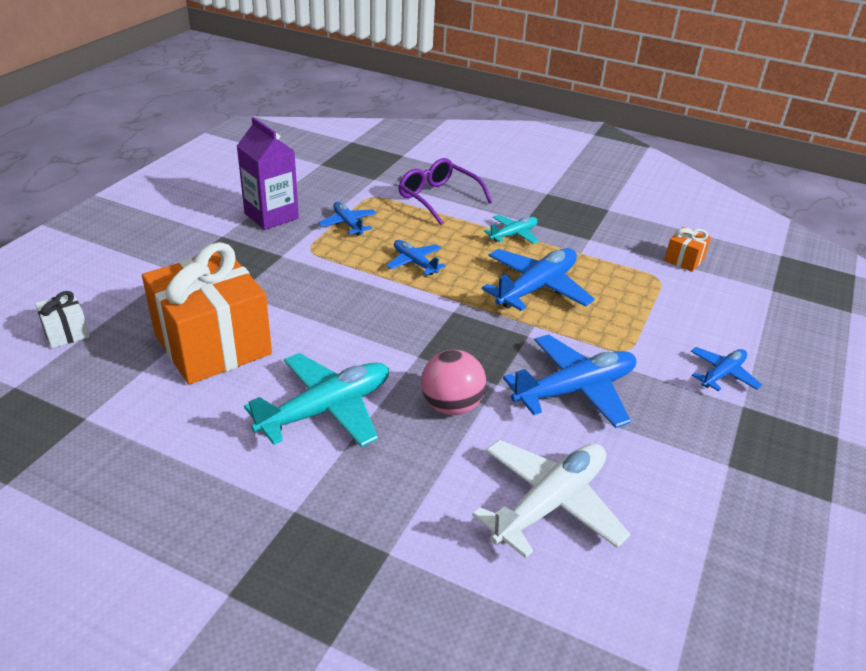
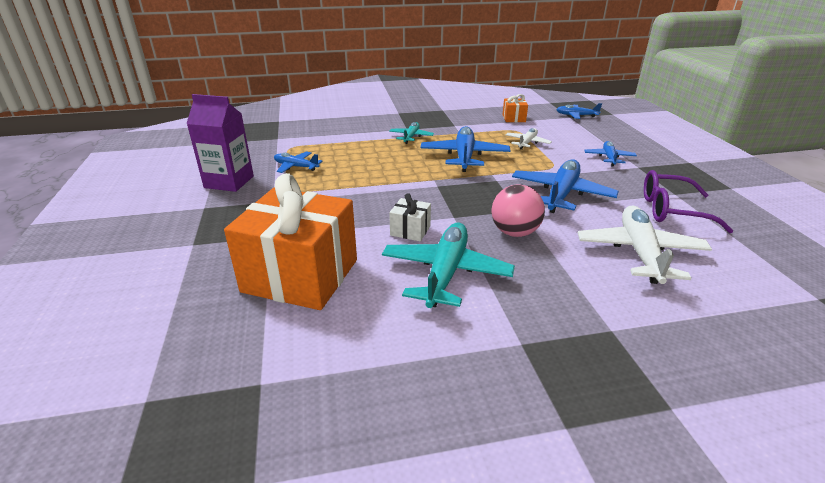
camera: 35 degrees left, 5 degrees down
(66, 332) = (144, 331): white gift -> white gift (410, 230)
(414, 263) = (374, 171): blue plane -> blue plane (576, 115)
(438, 198) = (337, 134): purple glasses -> purple glasses (671, 210)
(644, 303) = (527, 143): none -> white plane

